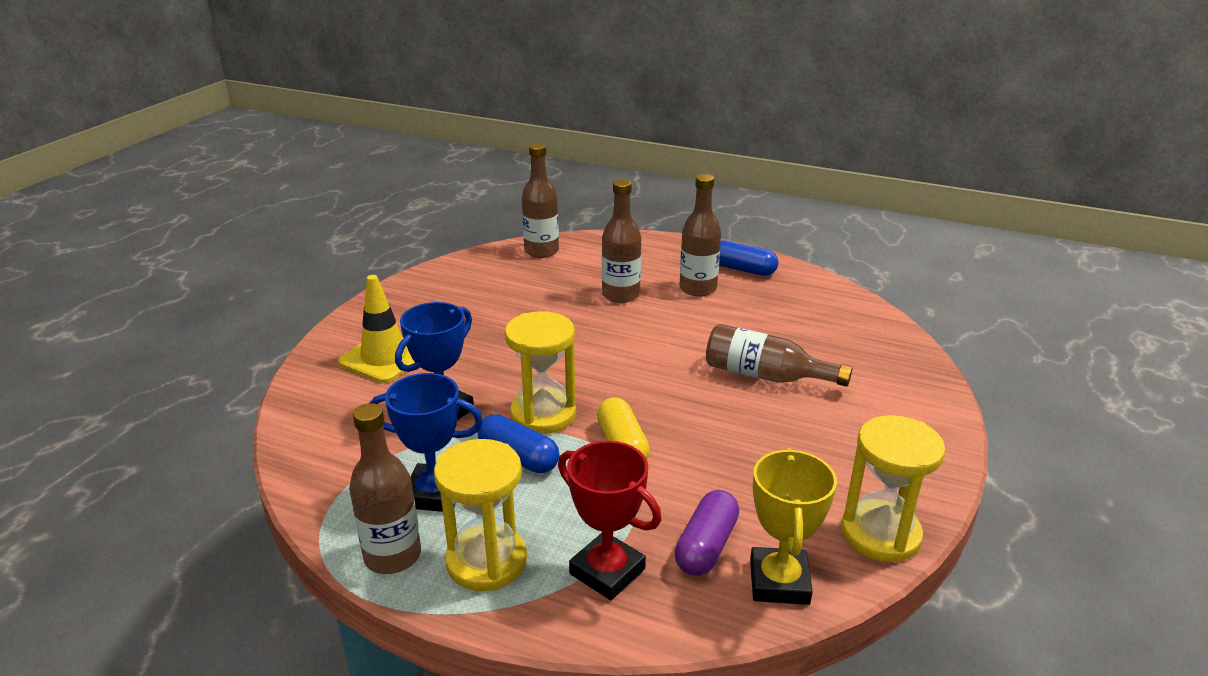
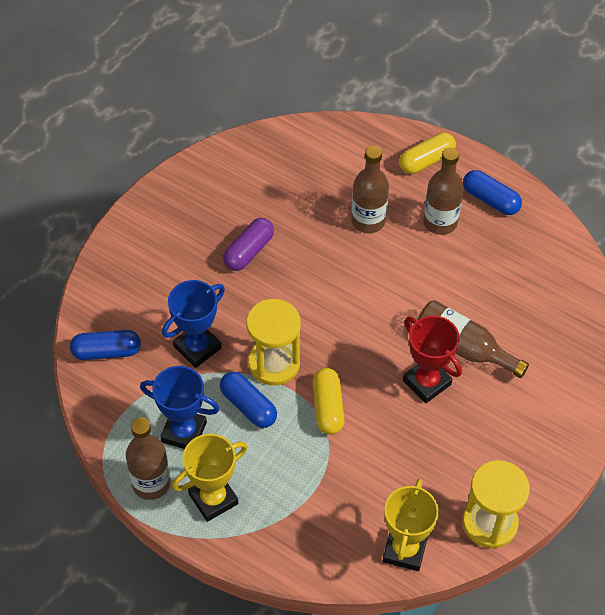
camera: 10 degrees right, 25 degrees up
(324, 429) = (106, 352): none -> blue capsule
(384, 358) = (155, 275): yellow traffic cone -> none
(486, 561) = (213, 499): yellow hourglass -> yellow trophy
(541, 251) = (308, 142): brown bottle -> none
(607, 571) = (292, 521): red trophy -> red trophy (427, 382)
(666, 252) = (426, 161): none -> yellow capsule
(706, 546) = (364, 512): purple capsule -> purple capsule (249, 251)

